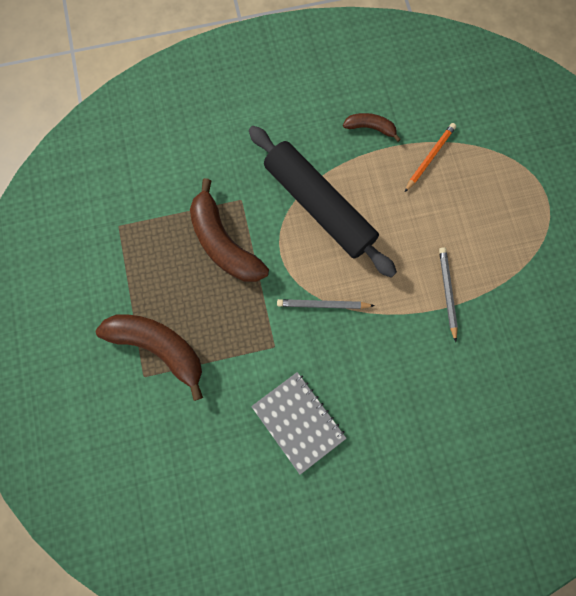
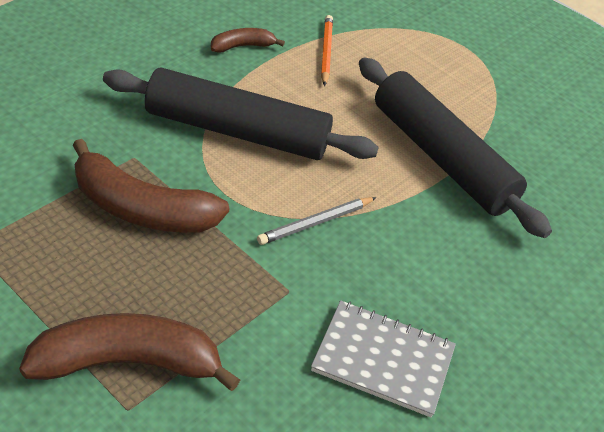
camera: 40 degrees left, 30 degrees down
(447, 292) = (441, 157): grey pencil -> black rolling pin

